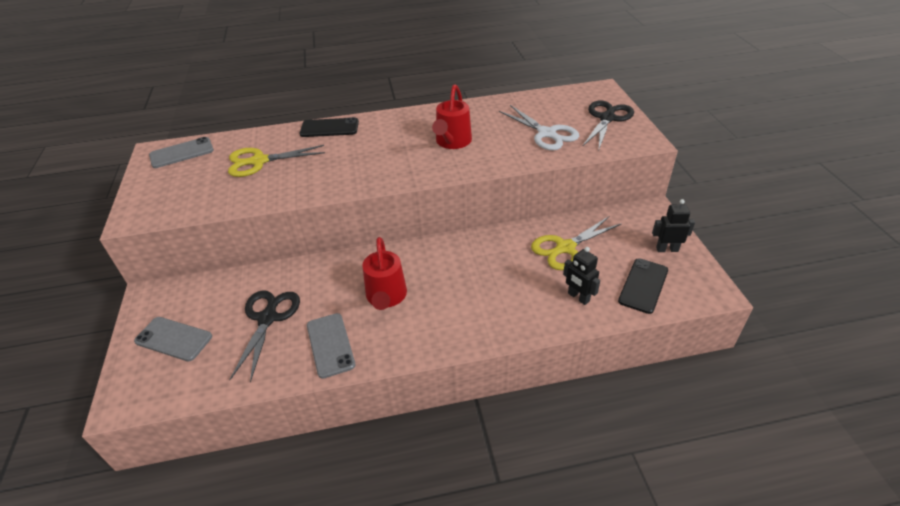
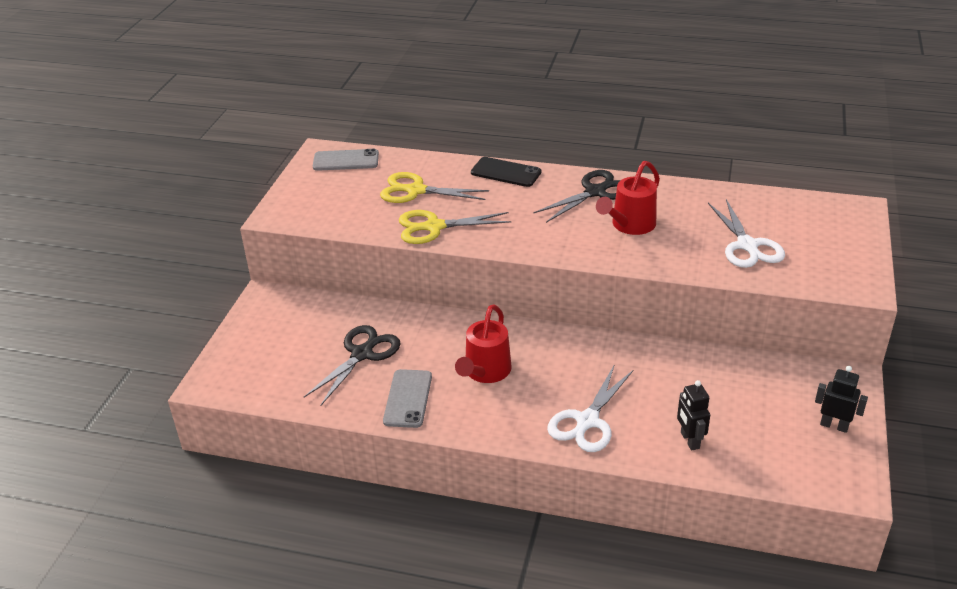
camera: 25 degrees right, 5 degrees down
(173, 339) = (271, 344): grey phone -> none
(492, 310) = (587, 421): none -> white scissors
(565, 248) = (710, 385): yellow scissors -> yellow scissors (433, 227)
(607, 118) = (837, 247): black scissors -> black scissors (595, 192)
(643, 285) = (774, 454): black phone -> none

